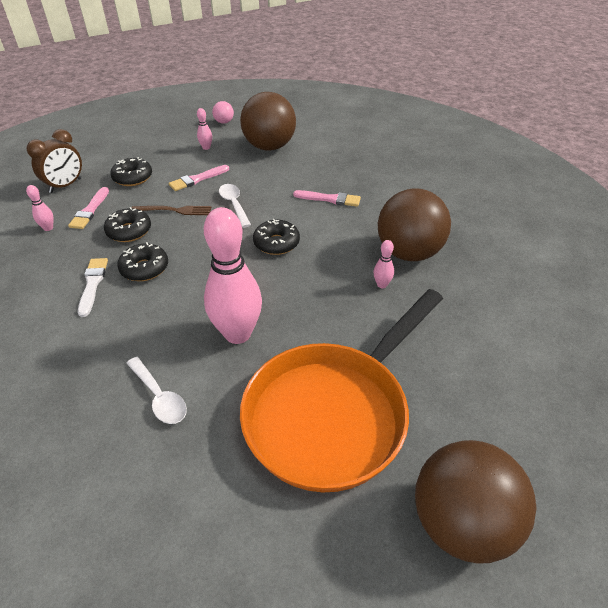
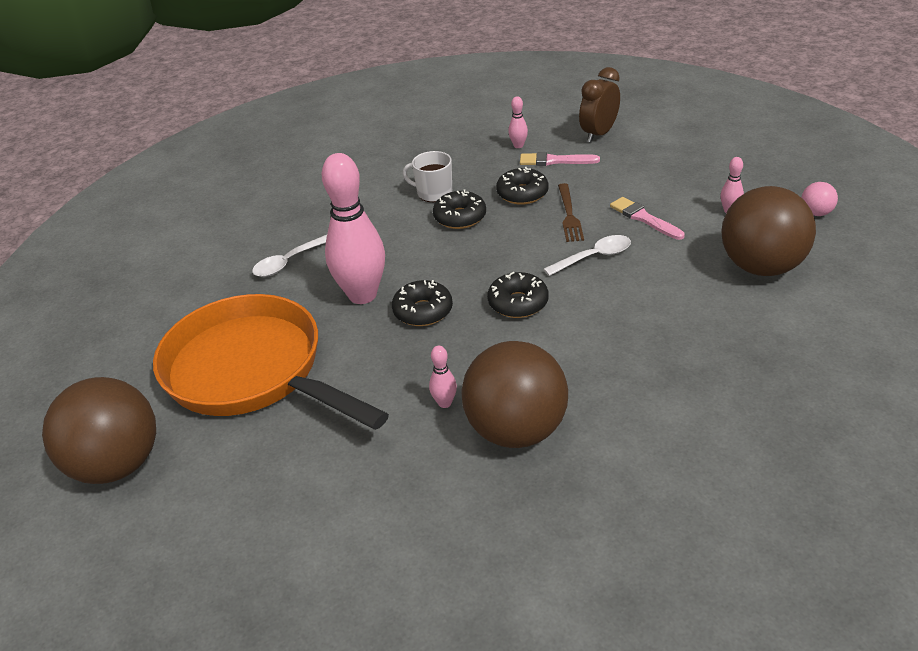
camera: 90 degrees right, 5 degrees down
(65, 185) = (599, 134): brown clock -> brown clock turned 90 degrees clockwise
(92, 284) = (433, 193): white brush -> white mug
(133, 178) = (630, 172): black donut -> black donut (423, 311)
(330, 199) = (632, 342): pink brush -> none

